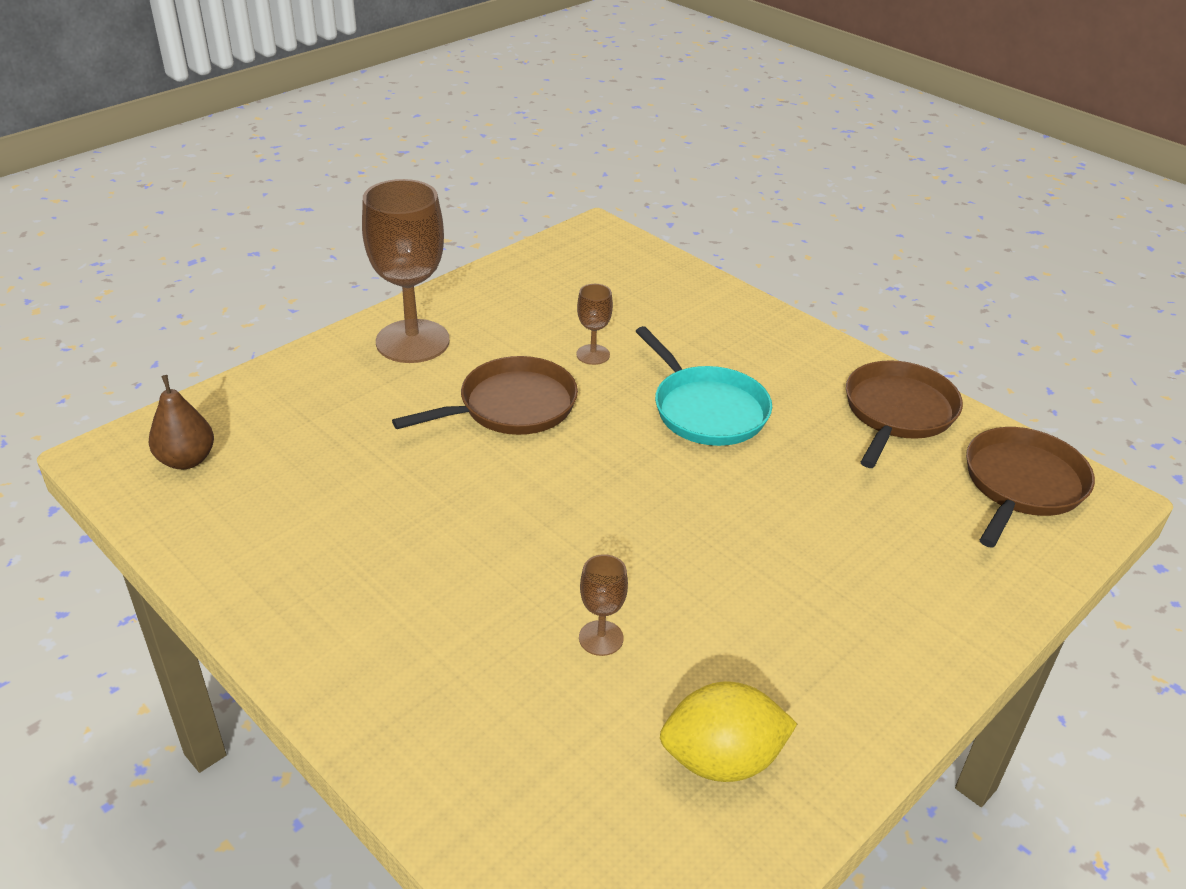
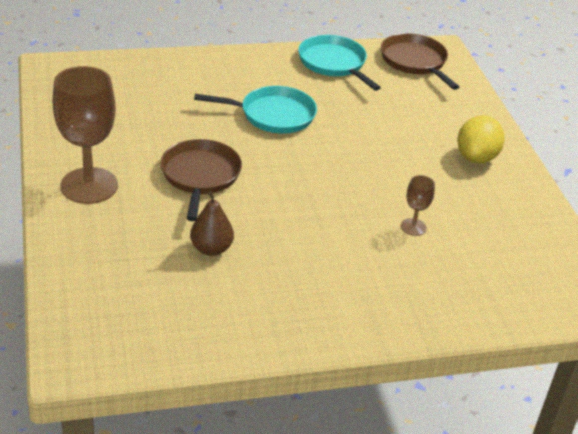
camera: 60 degrees left, 0 degrees up
(187, 460) = (116, 326): brown pear -> brown pear (211, 249)
(593, 354) = (182, 127): brown goblet -> none
(722, 760) = (512, 226): yellow lemon -> yellow lemon (476, 157)
(898, 412) = (334, 63): brown pan -> turquoise pan

